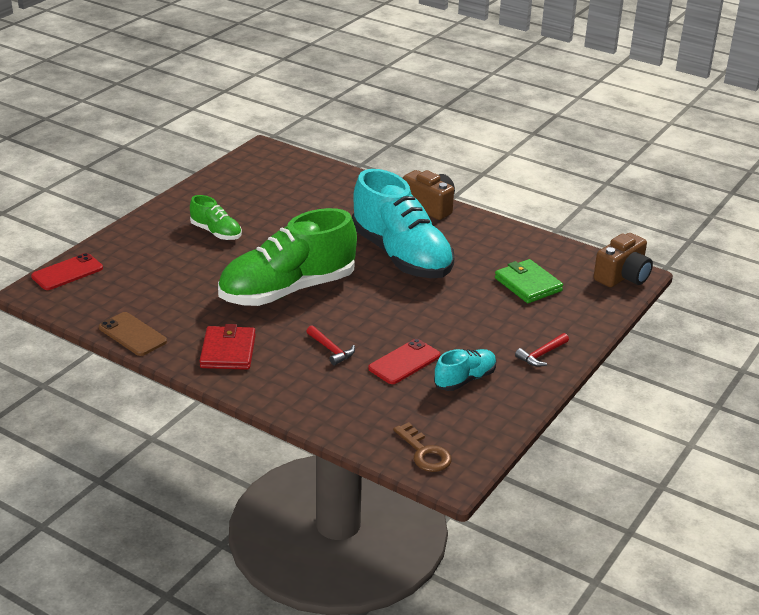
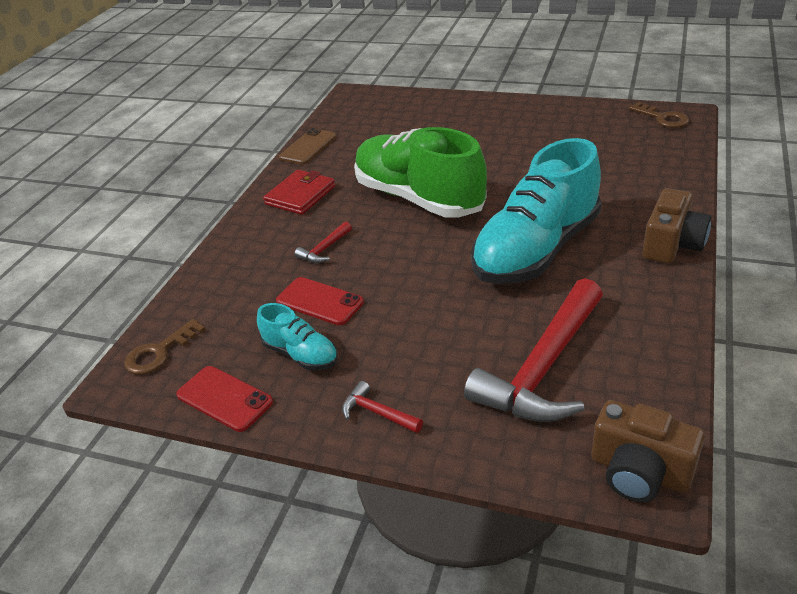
camera: 80 degrees right, 5 degrees up
(67, 272) = (385, 97): red phone -> red phone (224, 398)
(216, 232) = (496, 136): green shoe -> none
(228, 351) = (300, 195): red wallet -> red wallet turned 45 degrees counterclockwise
(260, 159) = (663, 118): none -> brown key
(528, 284) = (543, 368): green wallet -> red hammer

